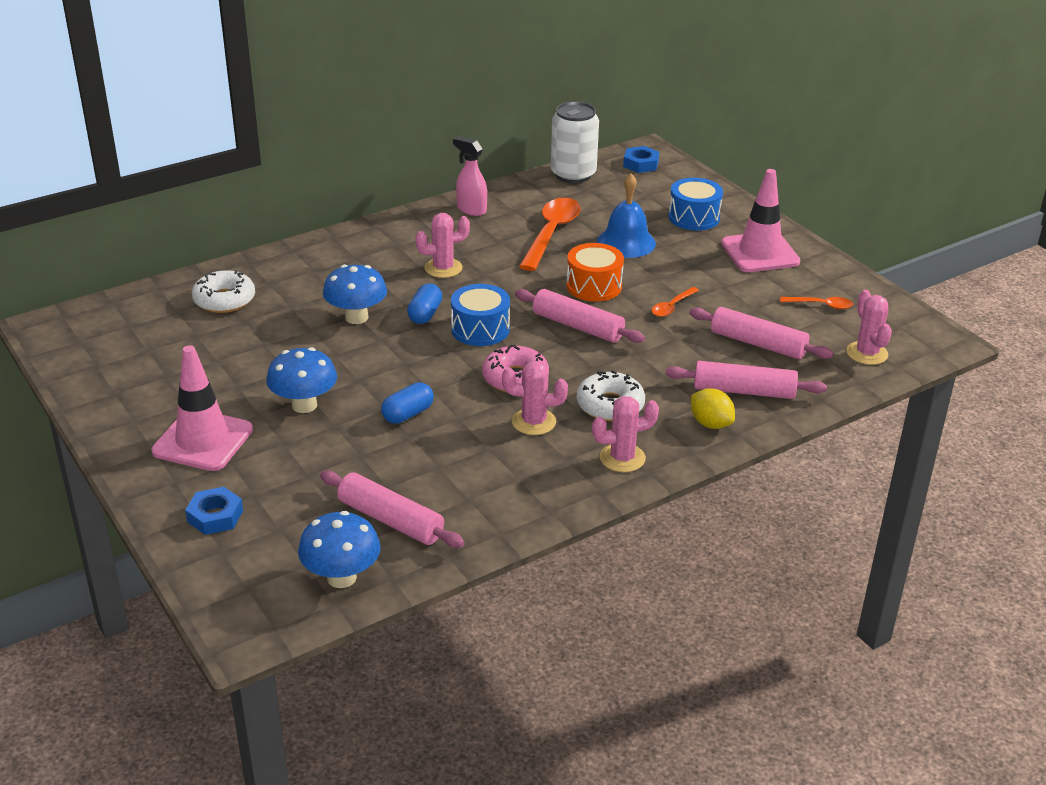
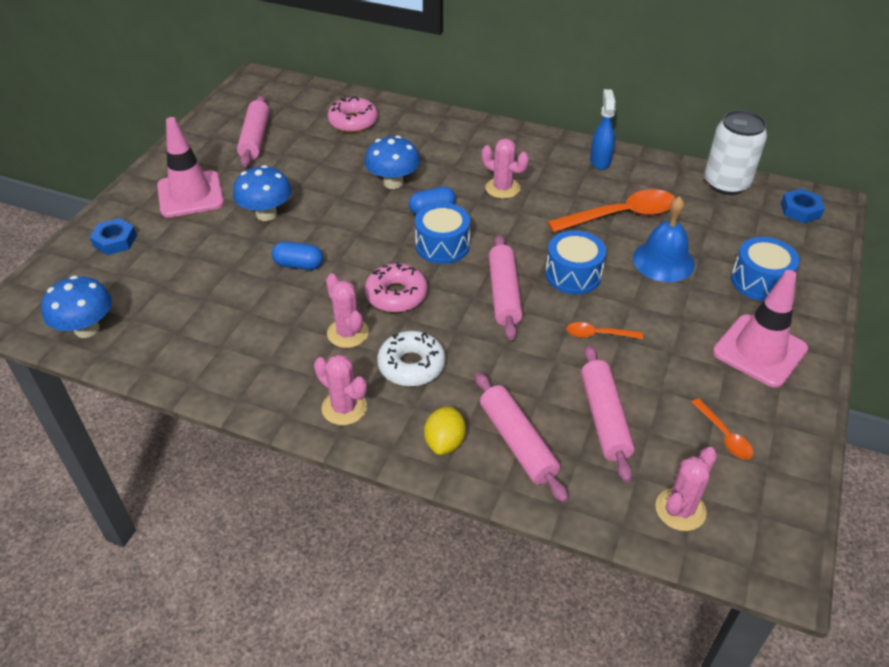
camera: 55 degrees right, 10 degrees up
(224, 300) = (353, 122): white donut -> pink donut
(390, 520) = (166, 320): pink rolling pin -> pink rolling pin (255, 138)
(471, 209) = (600, 161): pink spray bottle -> blue spray bottle
(594, 286) = (573, 275): orange drum -> blue drum

